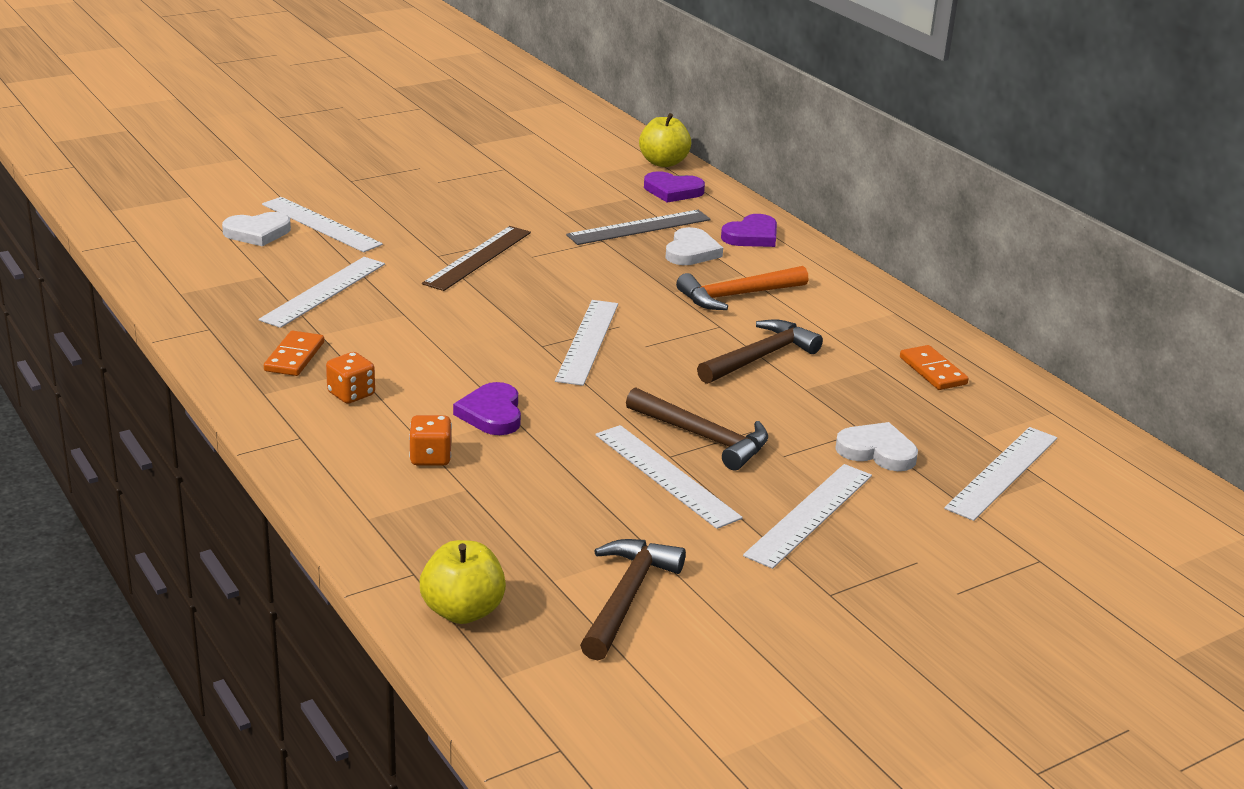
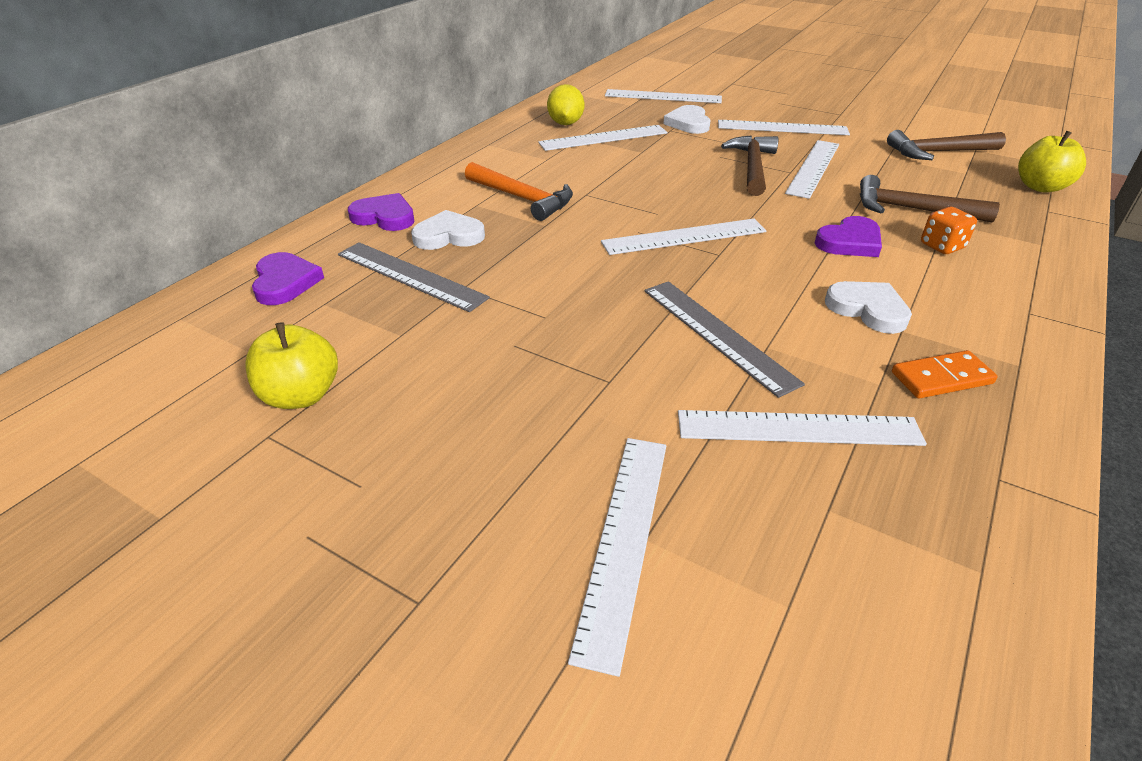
camera: 115 degrees left, 10 degrees up
(257, 233) = (724, 605): white heart -> white heart (868, 309)
(351, 394) = (936, 315): orange dice -> none
(439, 303) = (717, 334): none -> grey ruler
(478, 258) = (586, 349): brown ruler -> none
(663, 163) = (186, 311): yellow apple -> yellow apple (301, 395)
(760, 357) = (617, 171): brown hammer -> brown hammer (911, 209)
(865, 379) = (603, 138): none -> white ruler
(932, 371) = (565, 123): orange domino -> yellow lemon

